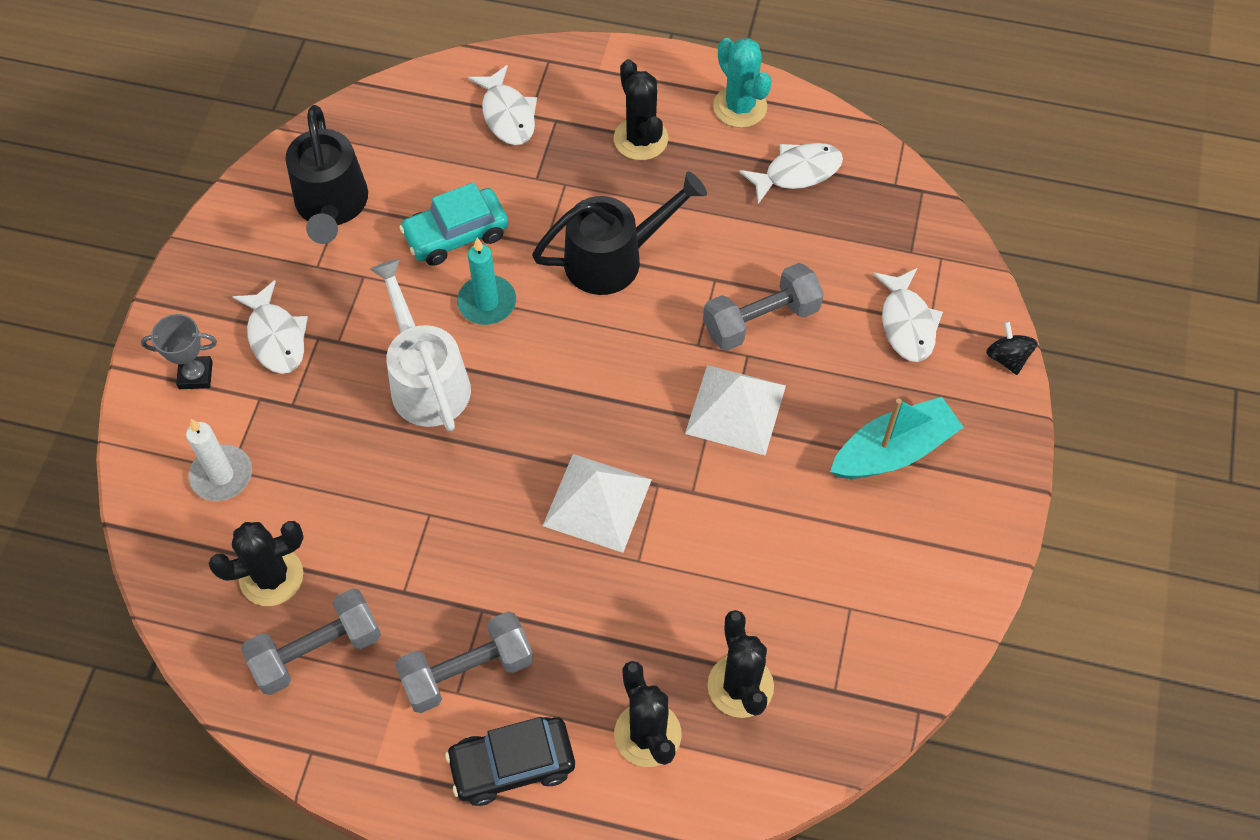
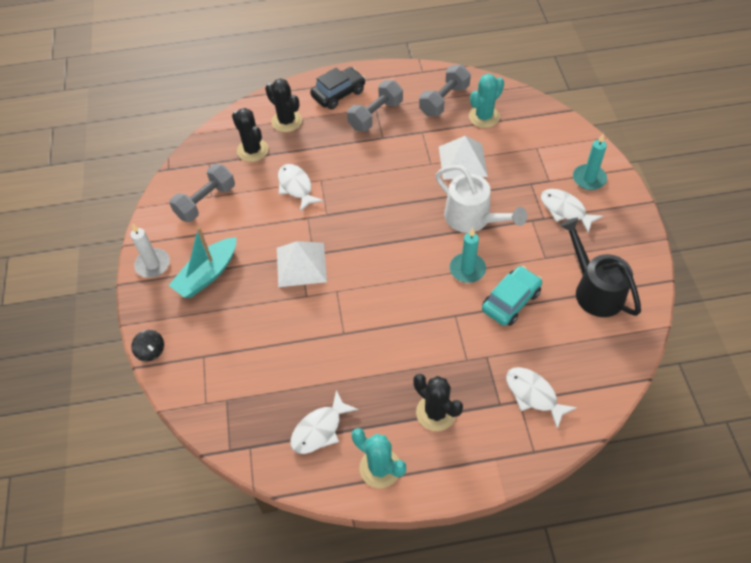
camera: 160 degrees right, 5 degrees down
(195, 375) = (589, 179): grey trophy -> turquoise candle
(221, 475) = (538, 144): white candle -> white candle (153, 264)
(271, 577) = (484, 117): black cactus -> turquoise cactus
(597, 502) = (353, 196): white pyramid -> white pyramid (462, 161)
(615, 258) = (409, 323): black watering can -> none
(761, 320) = (306, 318): grey dumbbell -> grey dumbbell (206, 202)
(906, 323) = (217, 350): white fish -> white fish (296, 187)

